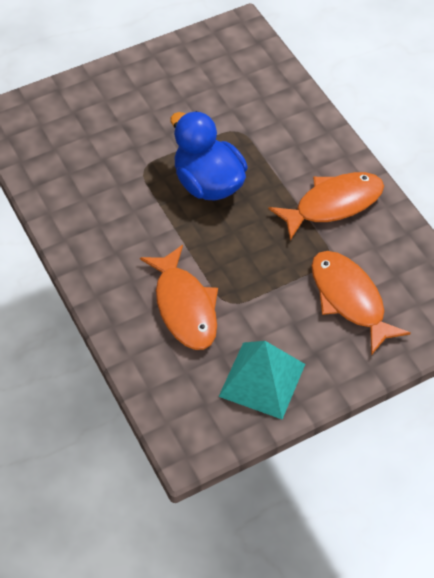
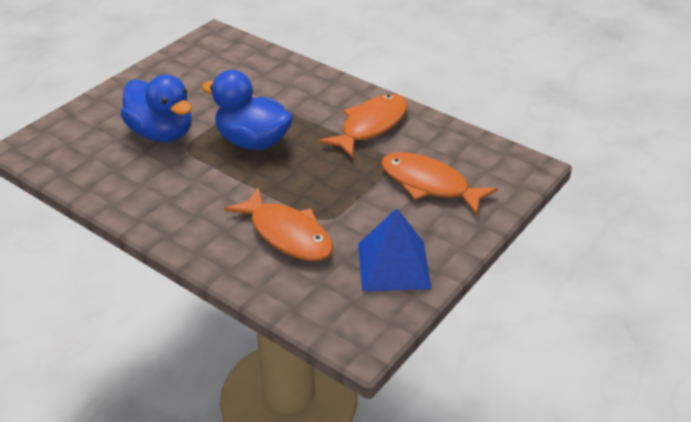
camera: 25 degrees left, 15 degrees down
(129, 142) = (162, 133): none -> blue duck
(262, 380) = (394, 265): turquoise pyramid -> blue pyramid

